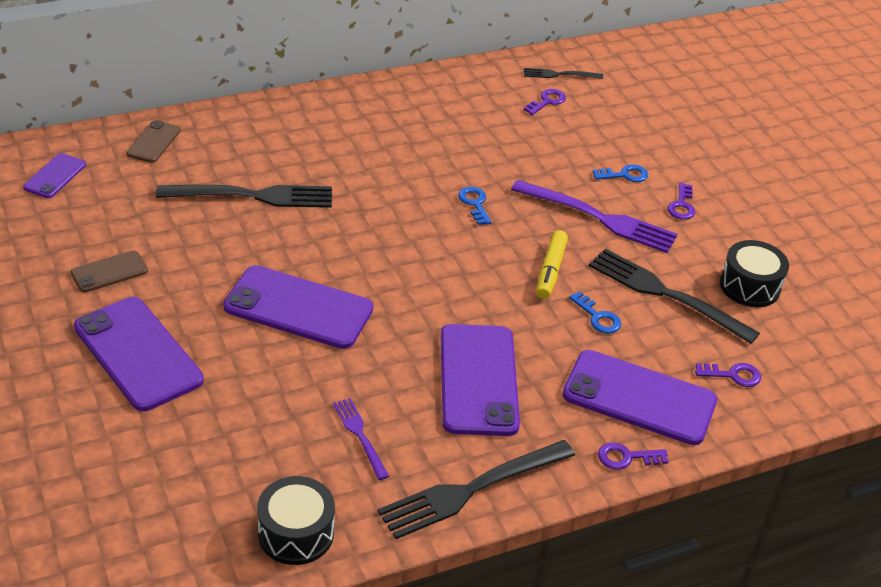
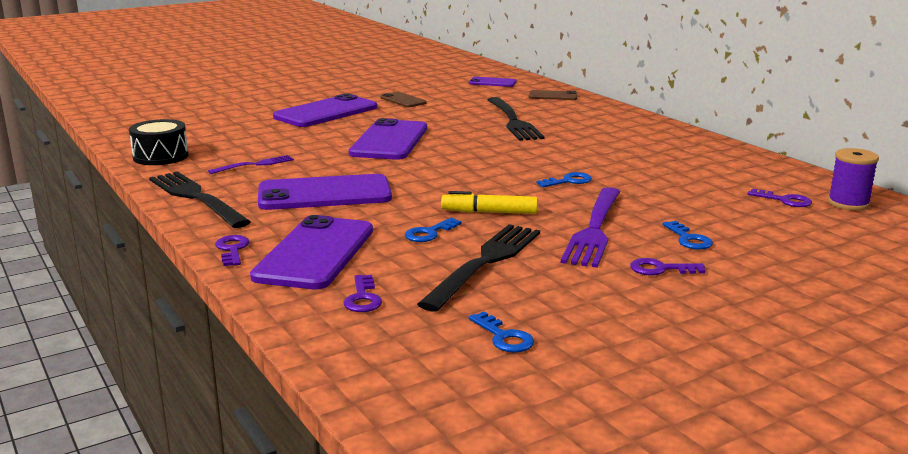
camera: 85 degrees right, 20 degrees down
(559, 74) = (848, 203): black fork -> purple spool
(749, 286) = (531, 309): black drum -> none
(794, 308) = (504, 337): none -> blue key

